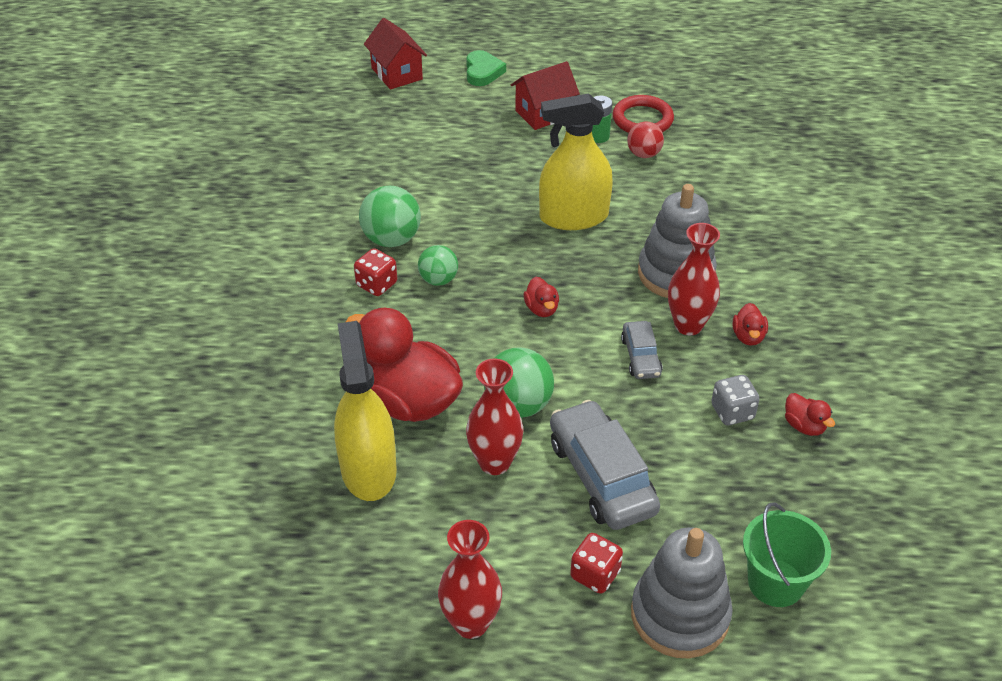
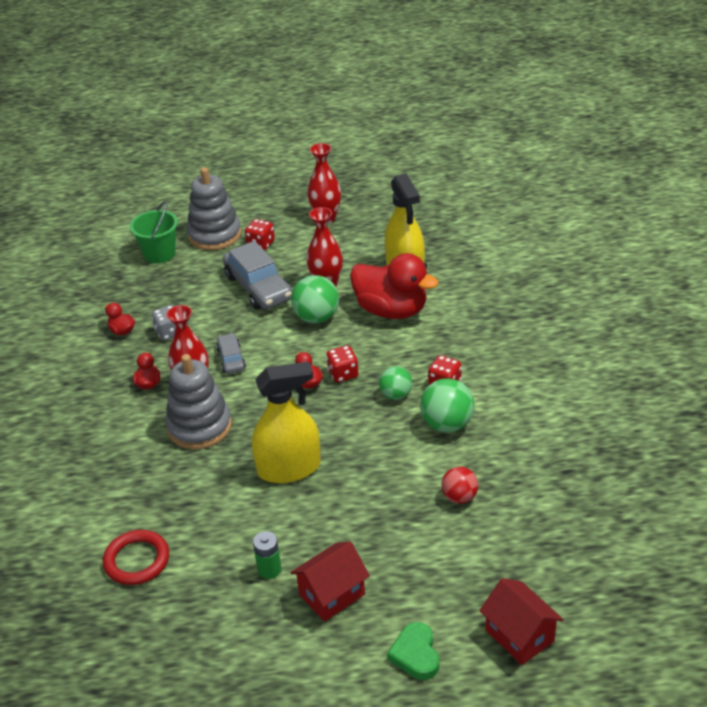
camera: 175 degrees right, 5 degrees down
(496, 315) = (343, 374): none -> red dice
(642, 119) = (221, 601): red ring -> red ring (137, 560)
(643, 154) = (221, 552): red ball -> red ball (459, 497)

